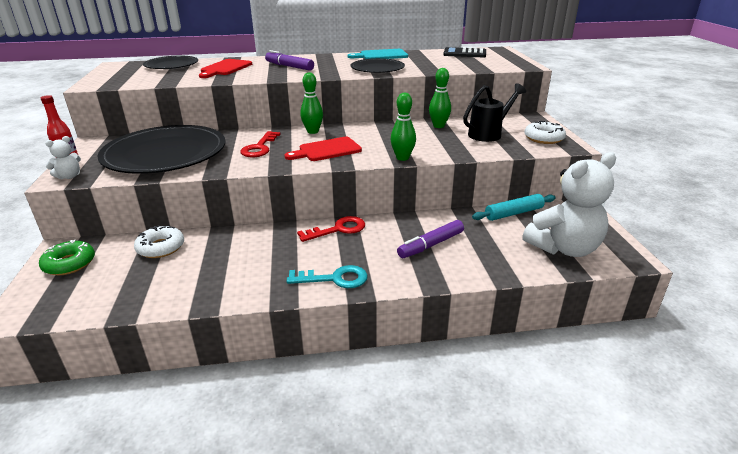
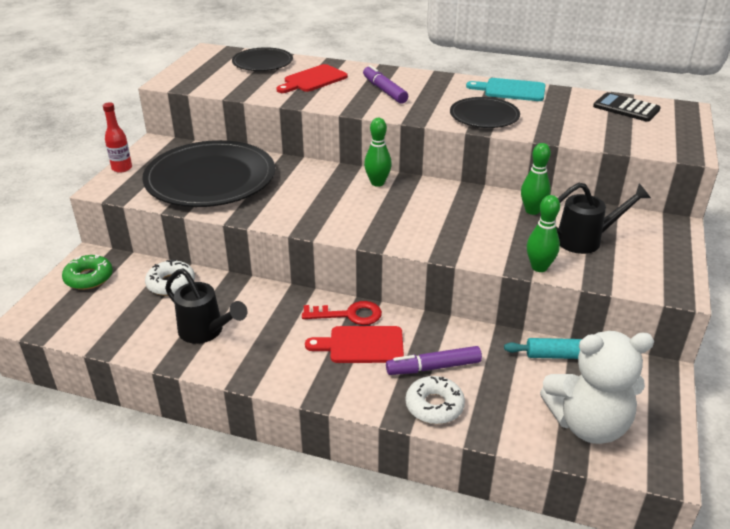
camera: 25 degrees right, 5 degrees up
(69, 176) = (113, 187): white teddy bear -> none
(221, 273) = (206, 332): none -> black watering can
(259, 148) = (305, 194): red key -> none
(326, 150) = (372, 216): red cutting board -> red cutting board (361, 345)
(334, 279) = (305, 375): turquoise key -> none
(402, 158) = (447, 251): green bowling pin -> green bowling pin (539, 267)
(543, 138) = (653, 267): white donut -> white donut (434, 406)

